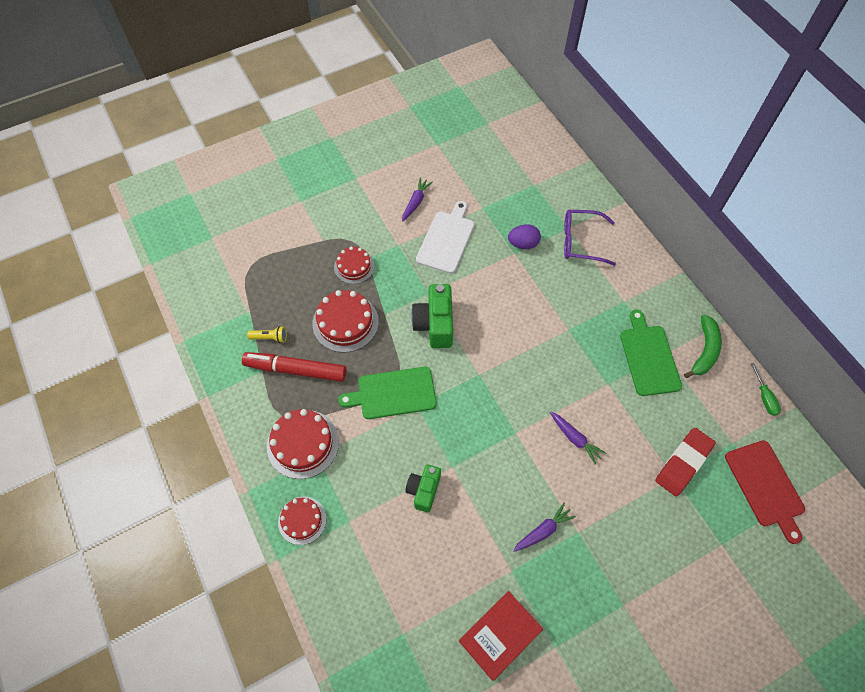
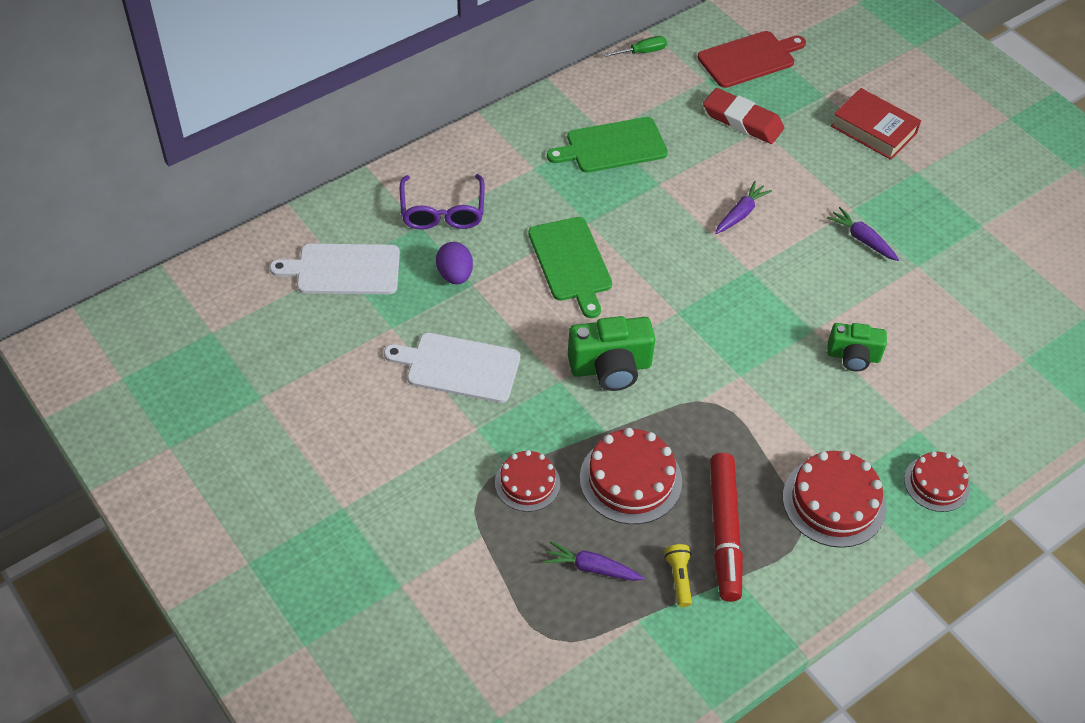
camera: 100 degrees left, 10 degrees down
(393, 393) = (730, 404): green cutting board -> green cutting board (571, 262)
(416, 202) = (389, 414): purple carrot -> purple carrot (591, 568)
(500, 635) = (990, 272): red book -> red book (874, 129)
(531, 185) = (343, 270): none -> white cutting board
(704, 350) = (592, 97): green banana -> none

